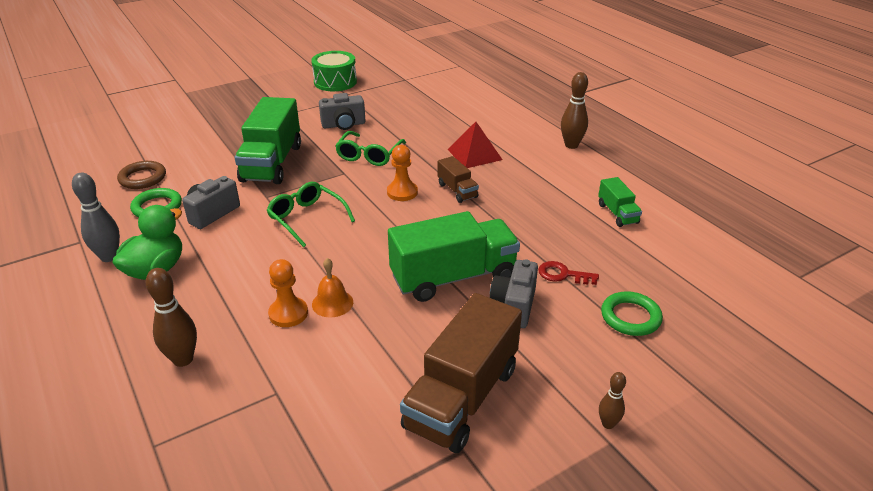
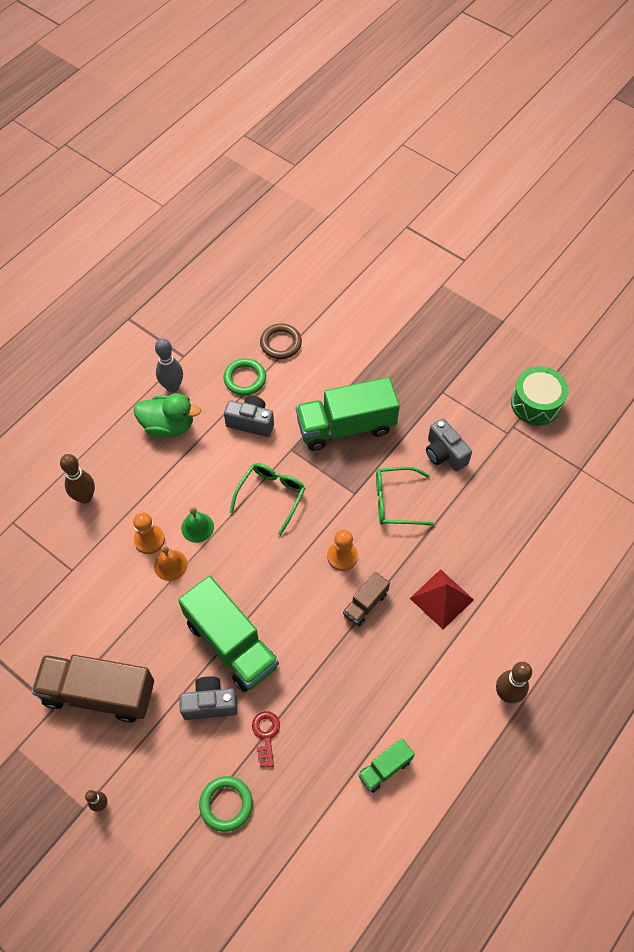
camera: 70 degrees right, 25 degrees up
(302, 274) = (197, 527): none -> green bell

